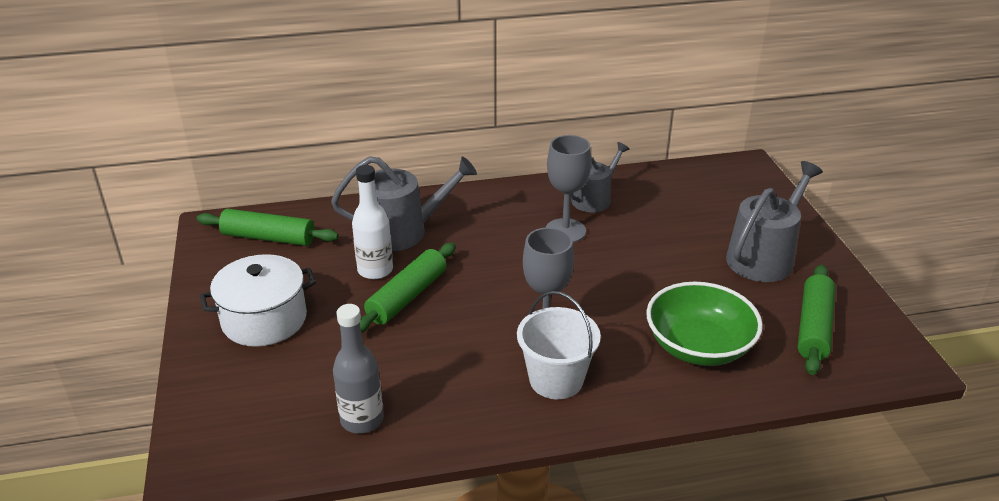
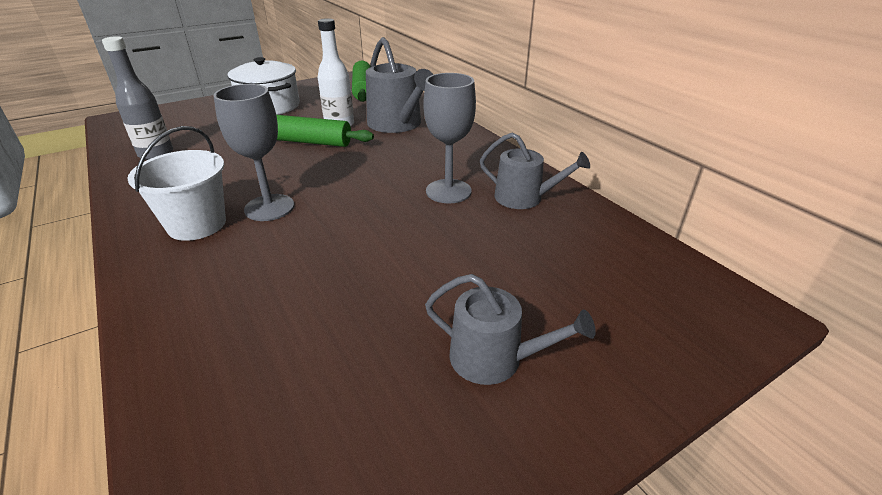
camera: 70 degrees right, 0 degrees up
(698, 346) = (257, 314): green bowl -> none
(764, 257) = (495, 359): grey watering can -> grey watering can, size x0.65
(813, 327) = (321, 444): green rolling pin -> none

